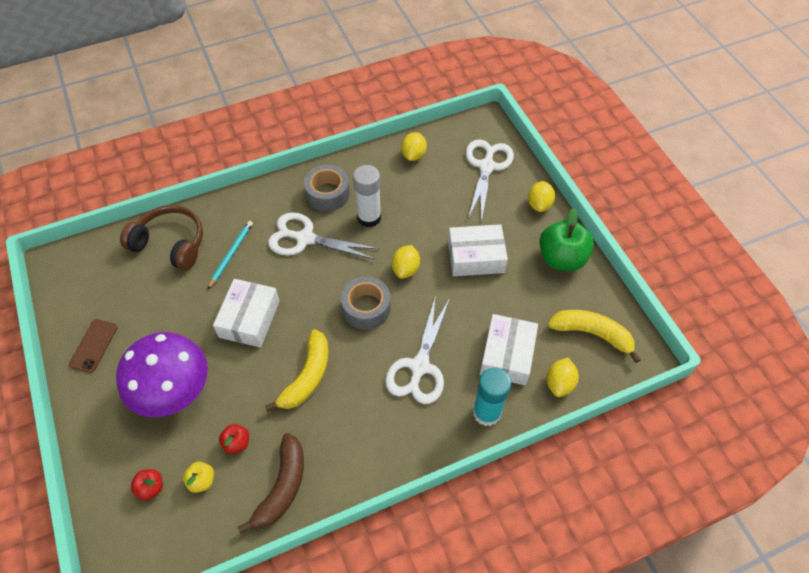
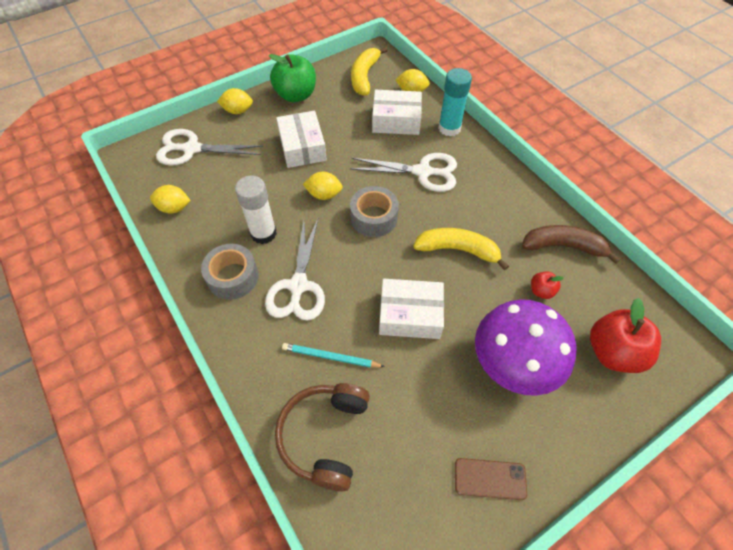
camera: 100 degrees left, 0 degrees up
(151, 487) = (613, 352): red apple -> red apple, size x2.07
(202, 480) = (586, 310): yellow apple -> none

